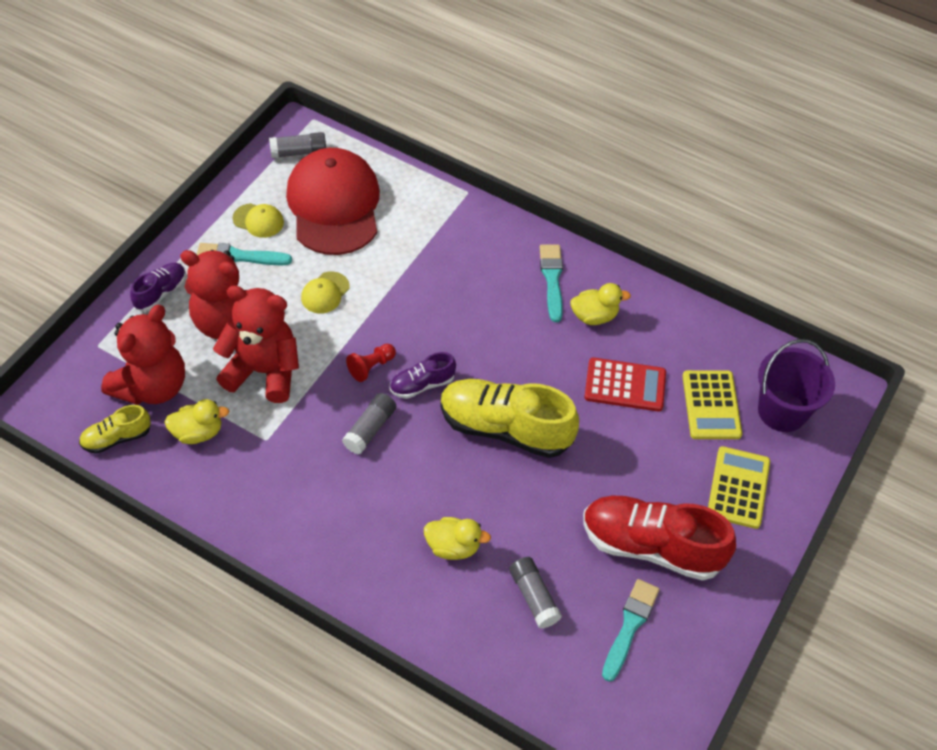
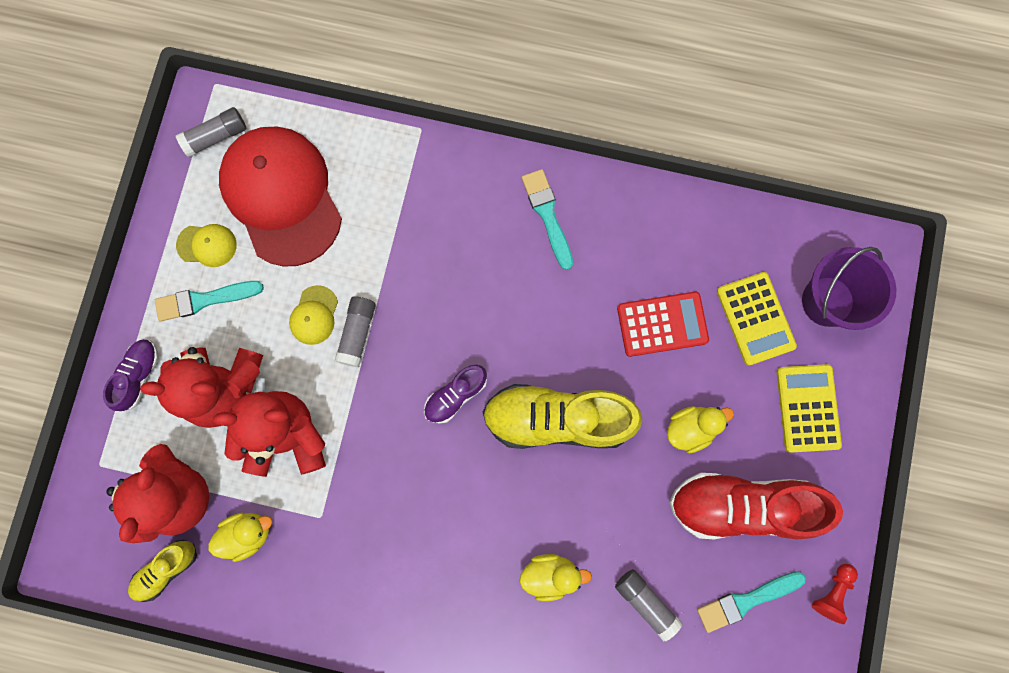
camera: 15 degrees left, 25 degrees up
(370, 429) = (421, 468): grey glue stick -> grey glue stick (357, 333)
(371, 367) = (396, 392): red pawn -> red pawn (832, 592)
(594, 316) = (605, 248): yellow duck -> yellow duck (690, 428)
(630, 626) = (746, 600): turquoise brush -> turquoise brush turned 120 degrees counterclockwise

